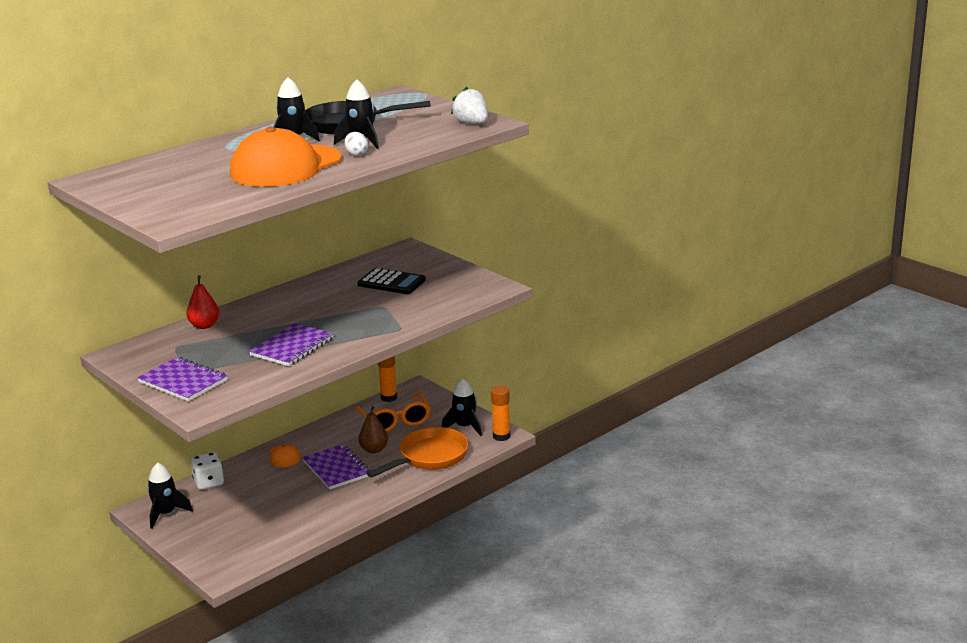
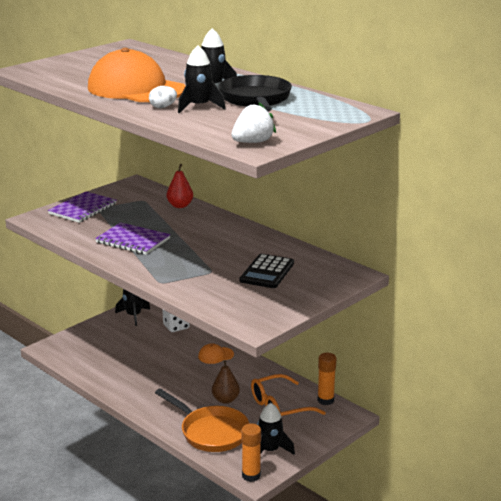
camera: 85 degrees right, 0 degrees up
(336, 468) = (193, 383): purple notebook -> none

